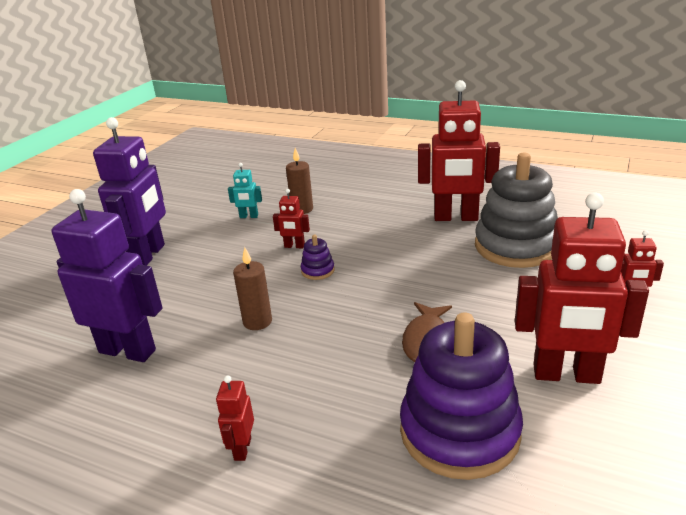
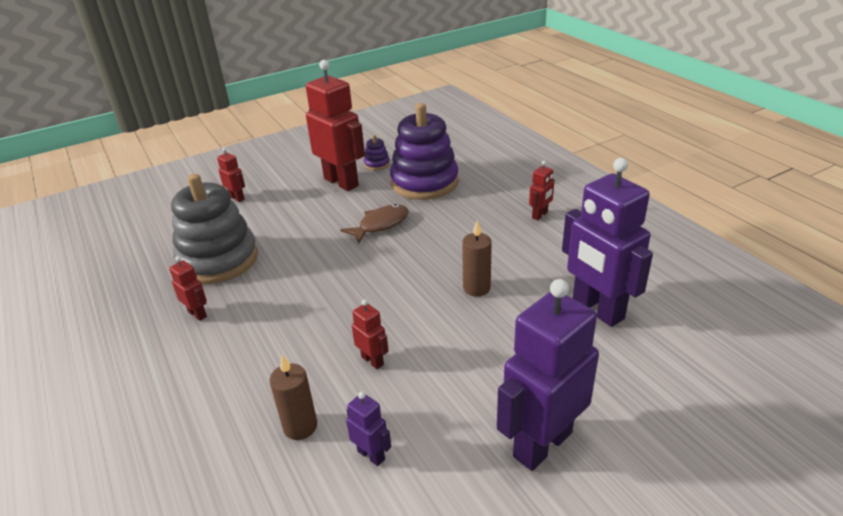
camera: 145 degrees left, 5 degrees up
(249, 216) = (371, 455): turquoise robot -> purple robot
(317, 270) = (384, 315): purple stacking toy -> purple stacking toy (377, 164)
(456, 218) = (197, 314): red robot -> red robot, size x0.44

